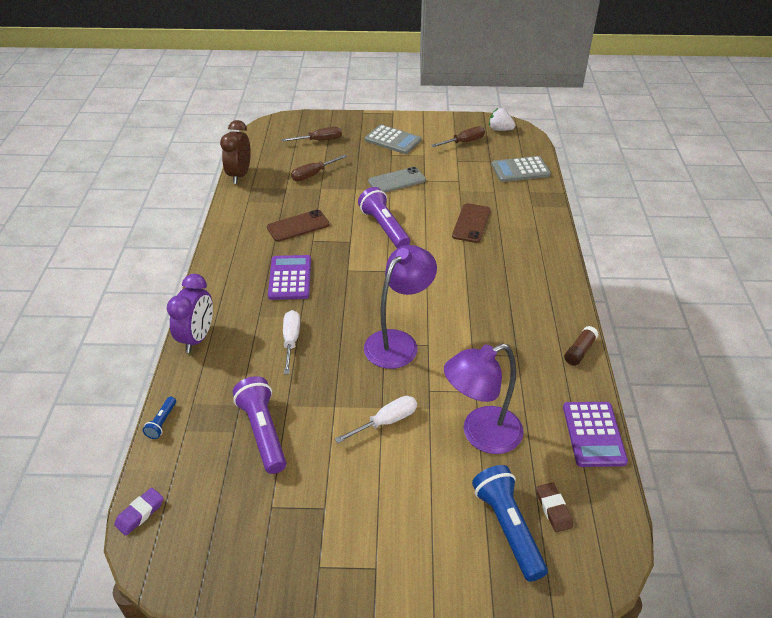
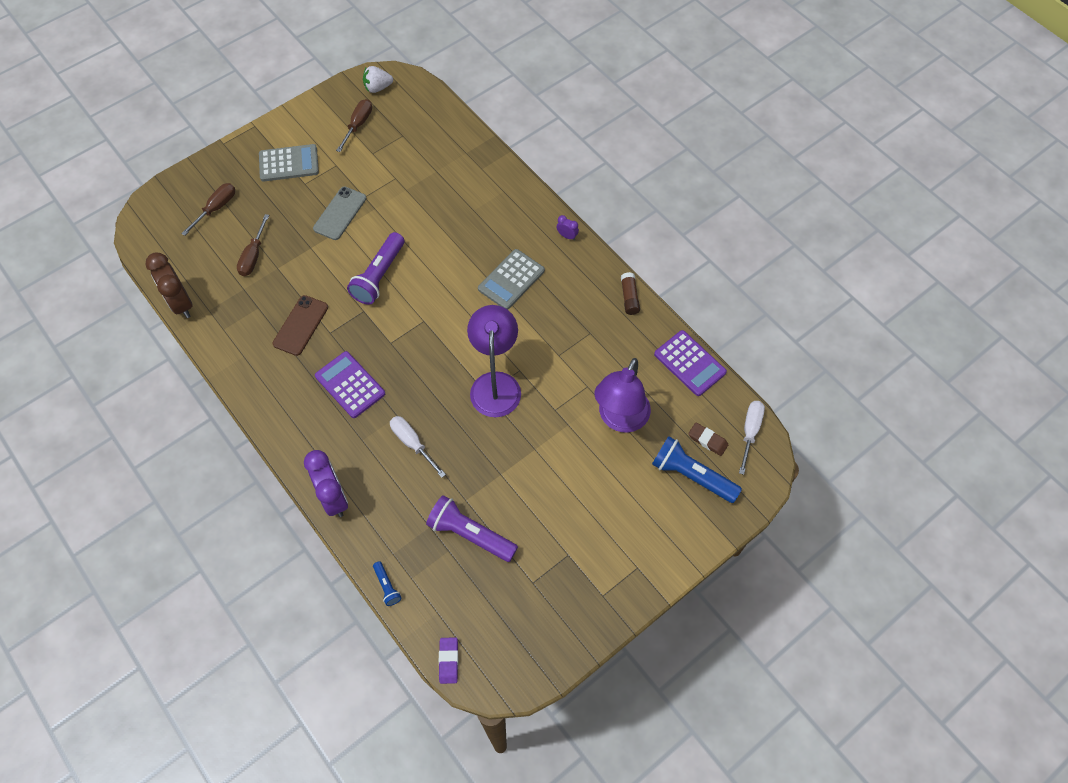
camera: 40 degrees left, 20 degrees up
(384, 228) = (379, 276): purple flashlight -> purple flashlight turned 90 degrees counterclockwise
(386, 422) = (548, 458): white screwdriver -> white screwdriver (750, 432)
(471, 223) = (448, 222): brown phone -> none
(520, 170) = (438, 130): grey calculator -> grey calculator (511, 280)
(562, 280) = (567, 236): none -> purple clock

